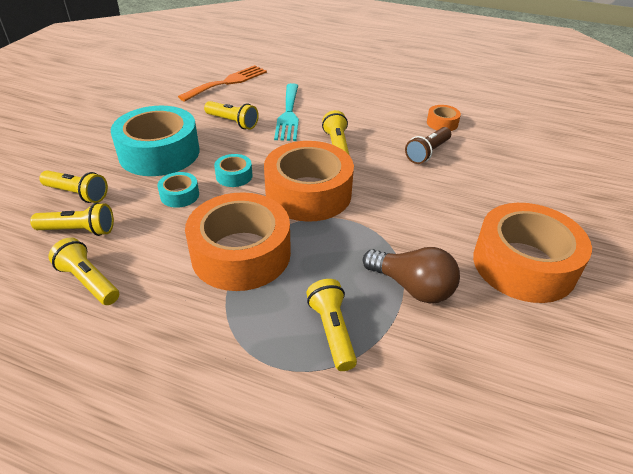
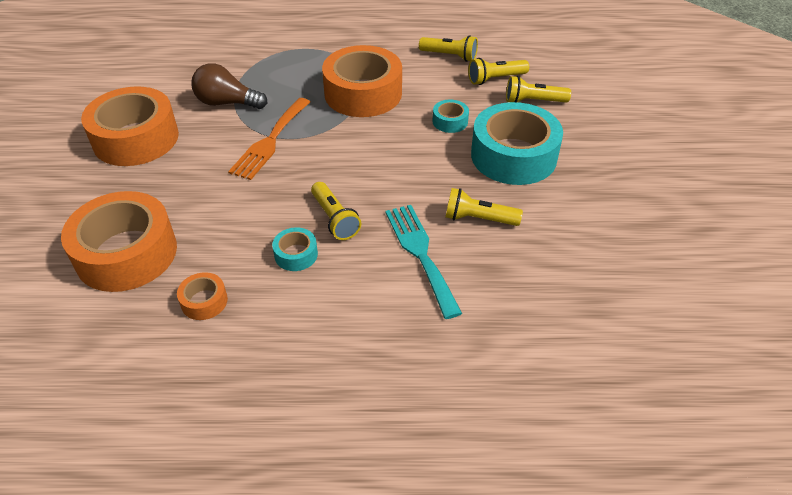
camera: 160 degrees right, 5 degrees up
(227, 82) = (555, 297): orange fork -> orange fork (270, 141)
(234, 176) = (419, 151): turquoise tape -> turquoise tape (296, 254)
(308, 193) = (337, 153): orange tape -> orange tape (126, 253)
(332, 331) = (276, 69): yellow flashlight -> none
(427, 153) = (222, 238): brown flashlight -> none

